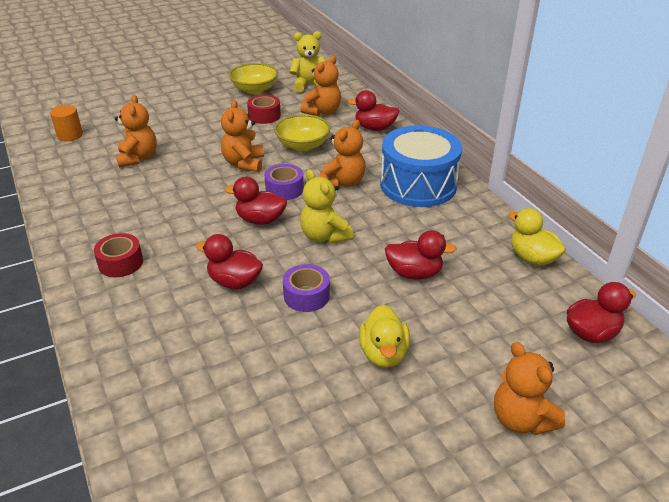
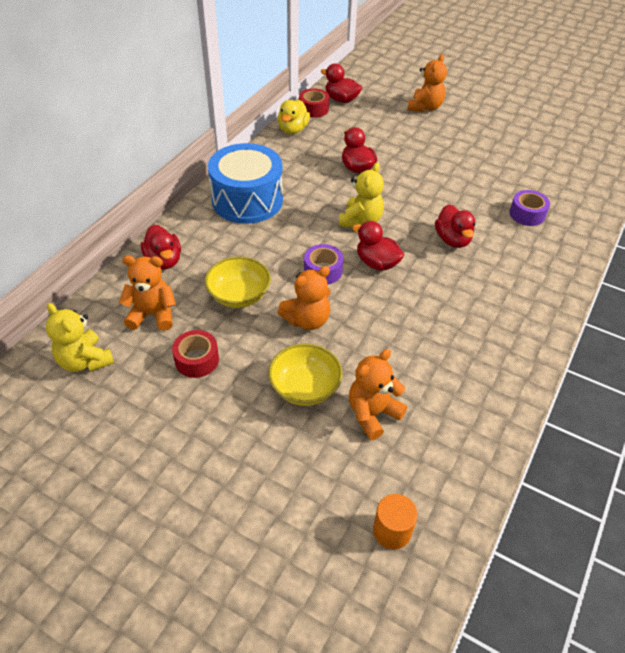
camera: 125 degrees left, 10 degrees up
(120, 263) = (505, 311): red tape -> red tape (313, 109)
(254, 89) = (131, 410): yellow bowl -> yellow bowl (305, 387)
(260, 220) = (377, 263): red duck -> red duck turned 150 degrees clockwise
(306, 295) = (427, 202): purple tape -> purple tape (527, 214)
(343, 182) = (280, 241): orange teddy bear -> none
(383, 353) = (435, 157): yellow duck -> none

